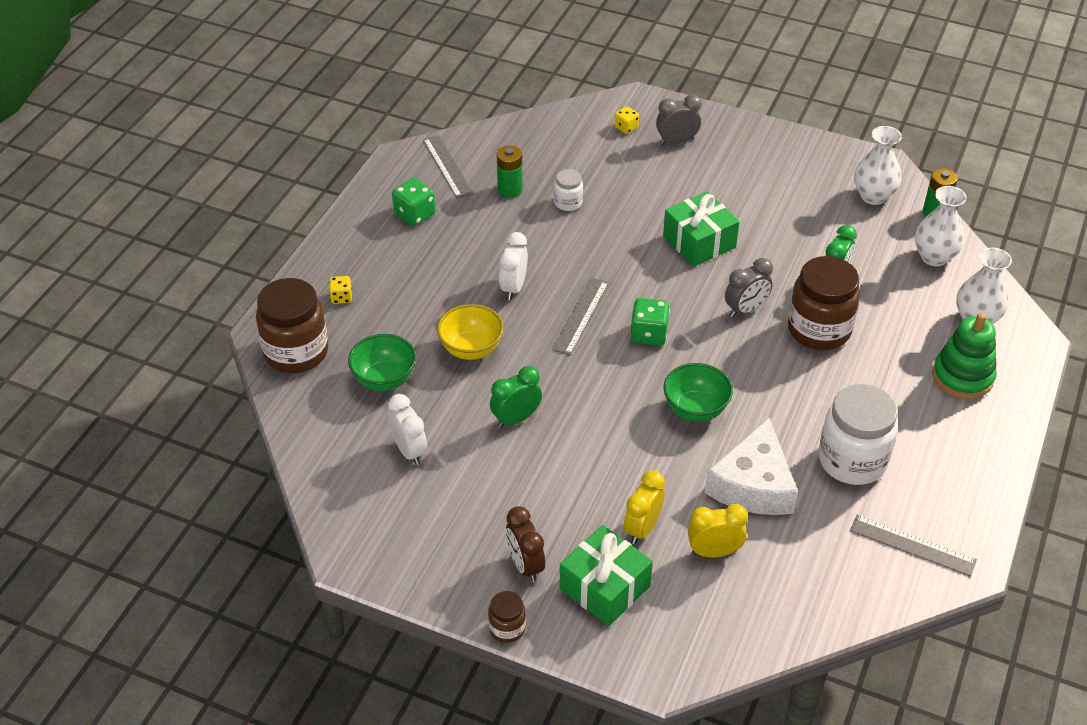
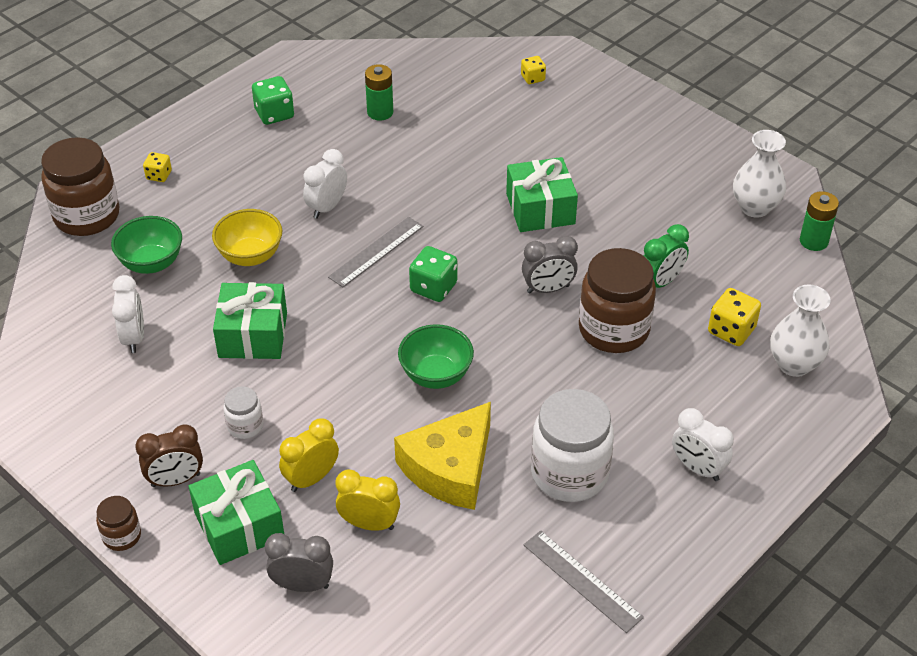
camera: 20 degrees right, 0 degrees up
(447, 166) = (333, 76): grey ruler -> none
(516, 419) = (253, 335): green clock -> green gift
(525, 565) = (176, 480): brown clock -> brown clock turned 105 degrees counterclockwise
(568, 203) = (430, 138): white jar -> white jar (245, 426)
(677, 141) = (577, 103): grey clock -> grey clock (302, 585)
(753, 484) = (450, 468): white cheese -> yellow cheese
(912, 305) = (731, 330): none -> yellow dice
(934, 257) = (785, 287): white vase -> none
(950, 426) = (697, 468): none -> white clock
(962, 376) = (743, 420): green stacking toy -> none

